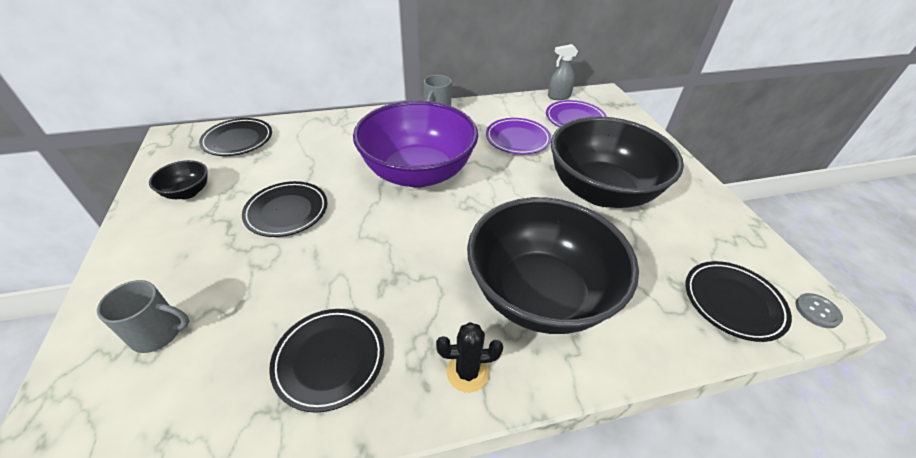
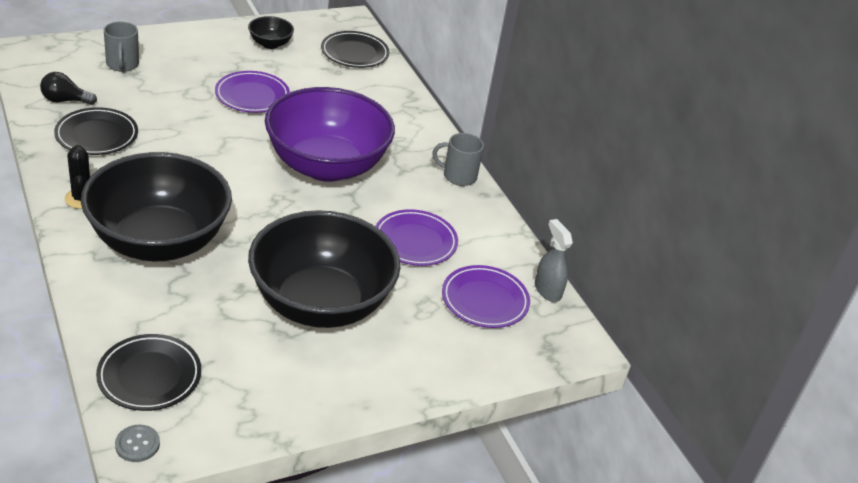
camera: 75 degrees right, 5 degrees down
(226, 406) = (65, 100): none -> black light bulb
(287, 212) = (252, 96): black plate -> purple plate

